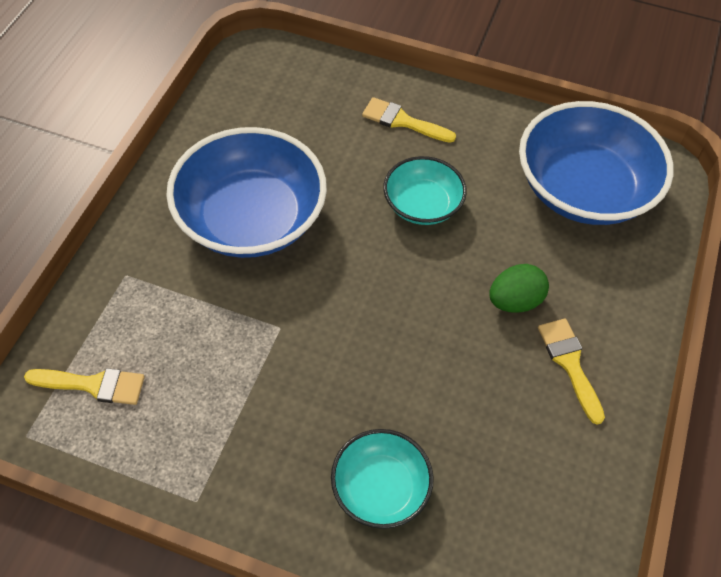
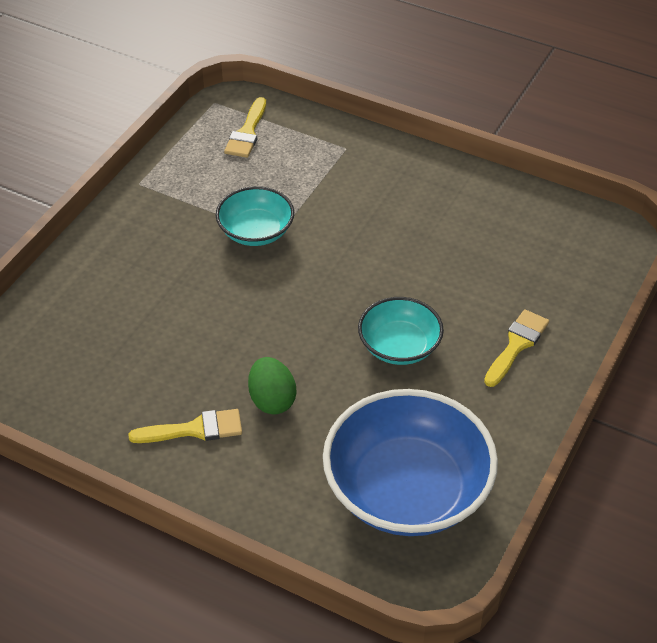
camera: 100 degrees right, 10 degrees down
(251, 218) = (396, 223): blue bowl -> none
(380, 488) = (116, 283): turquoise bowl -> turquoise bowl (256, 231)

